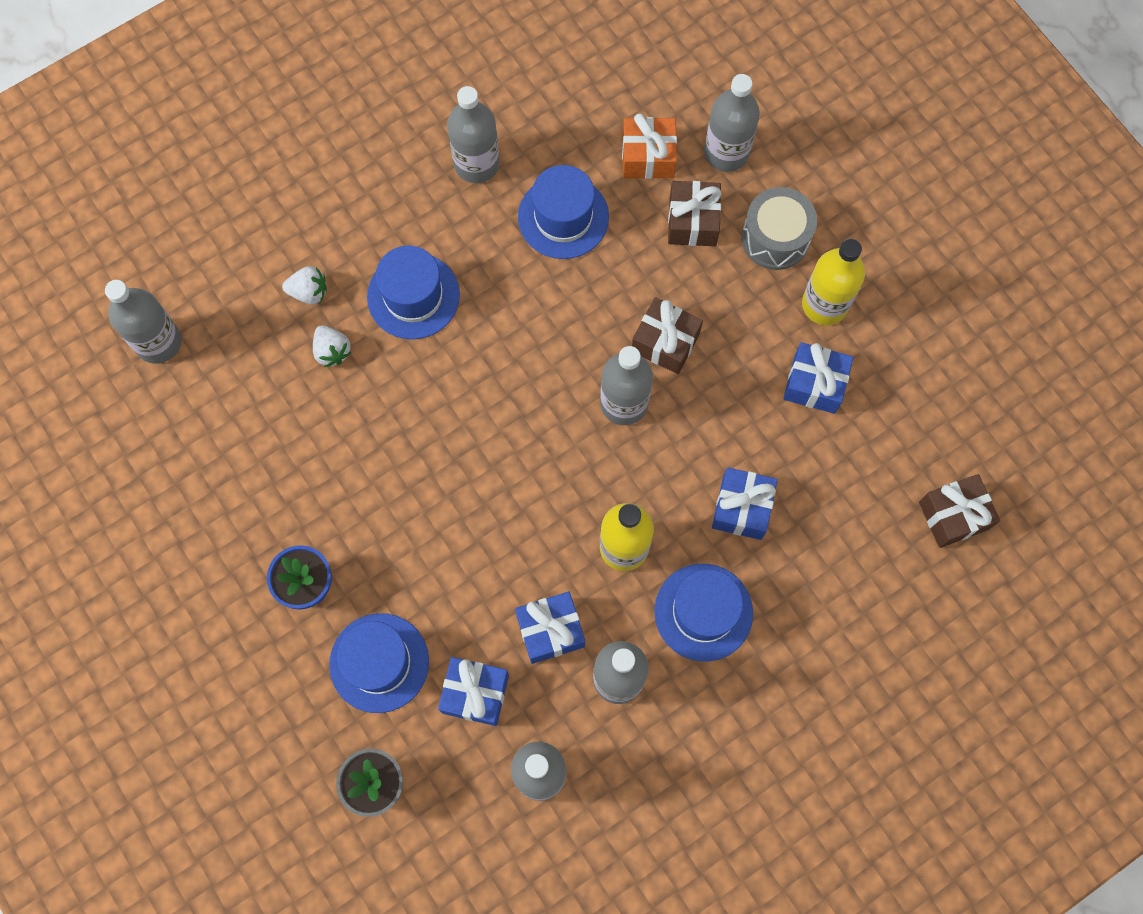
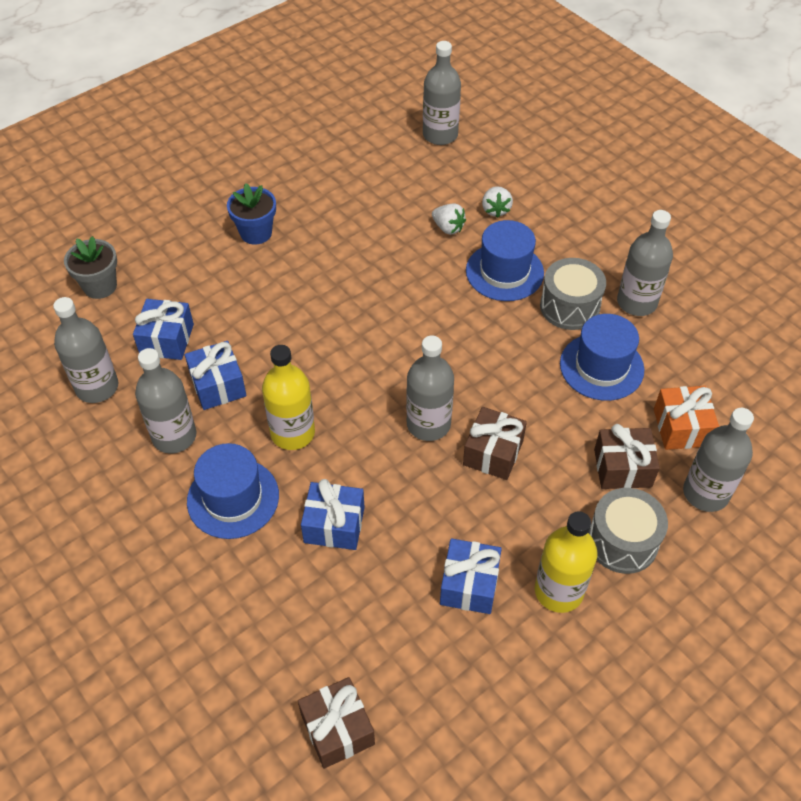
camera: 85 degrees right, 20 degrees down
(332, 351) = (448, 228): white strawberry -> white strawberry turned 105 degrees counterclockwise
(379, 662) = (195, 279): blue hat -> none
(475, 234) = (569, 306): none -> grey drum

